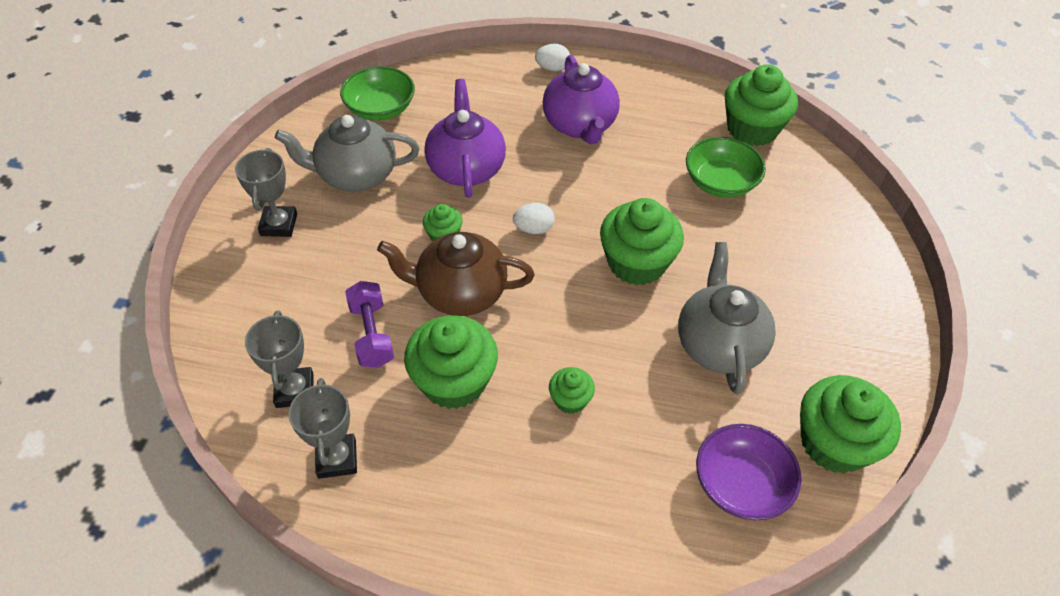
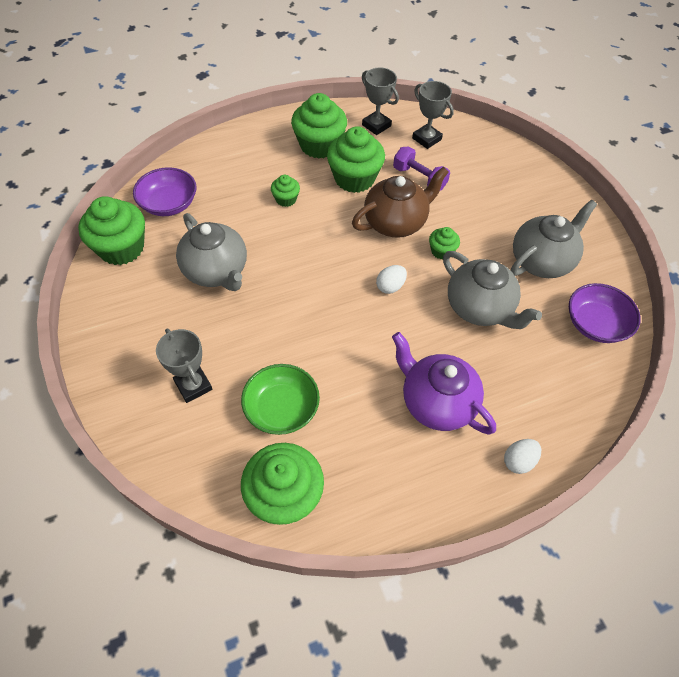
camera: 145 degrees right, 5 degrees up
(279, 225) = (541, 206): grey trophy -> grey trophy (193, 385)
(380, 109) = (595, 324): green bowl -> purple bowl
(466, 168) = (480, 308): purple teapot -> grey teapot
(636, 263) = (303, 299): green cupcake -> green cupcake (319, 145)

